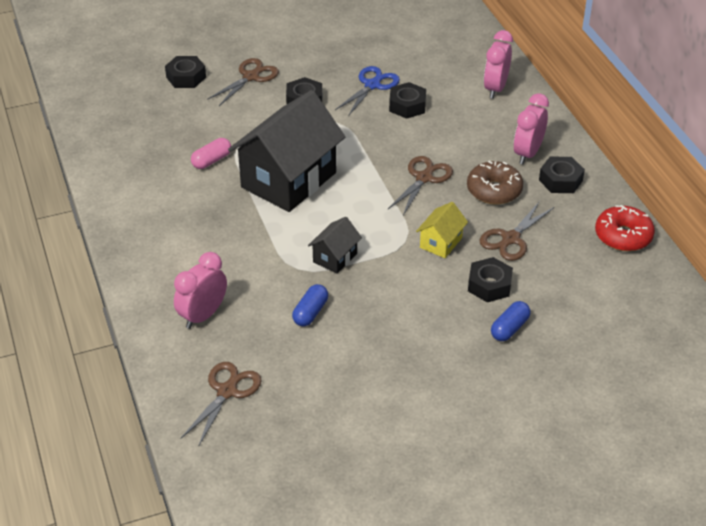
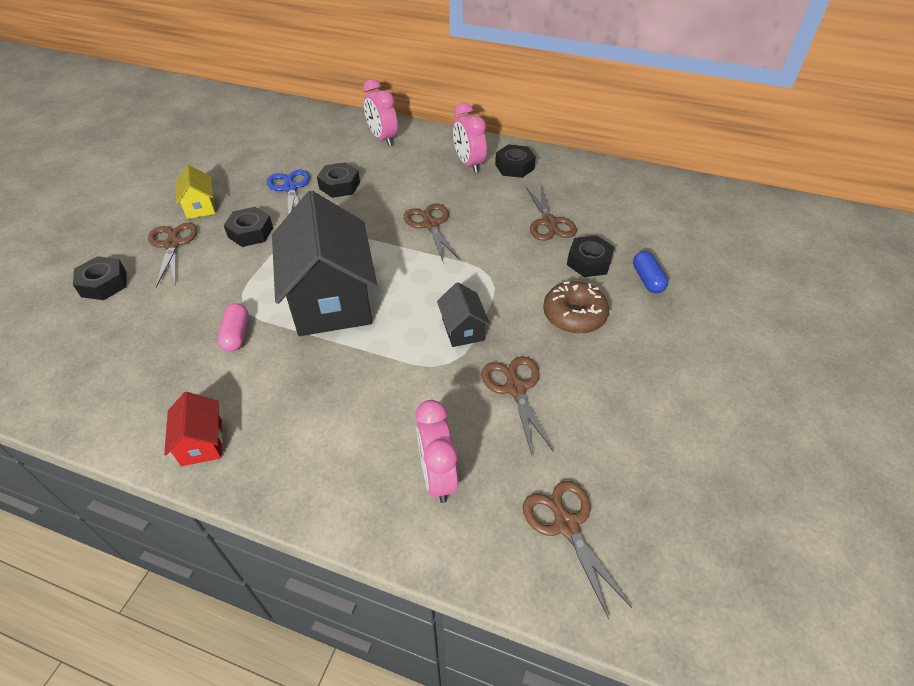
camera: 50 degrees left, 5 degrees up
(124, 204) = (202, 442): none -> red house
(310, 312) = (515, 388): blue capsule -> brown scissors
(441, 243) = (513, 259): yellow house -> yellow house (200, 207)
(494, 190) = (487, 200): brown donut -> brown donut (574, 315)
(623, 236) = (601, 174): red donut -> none

